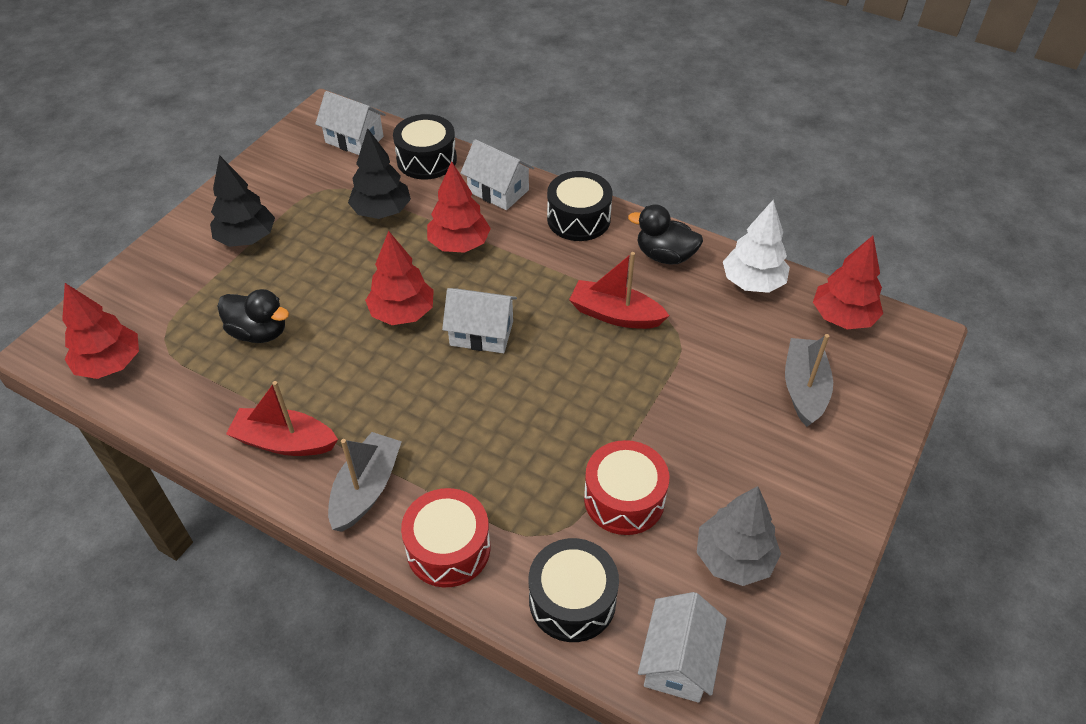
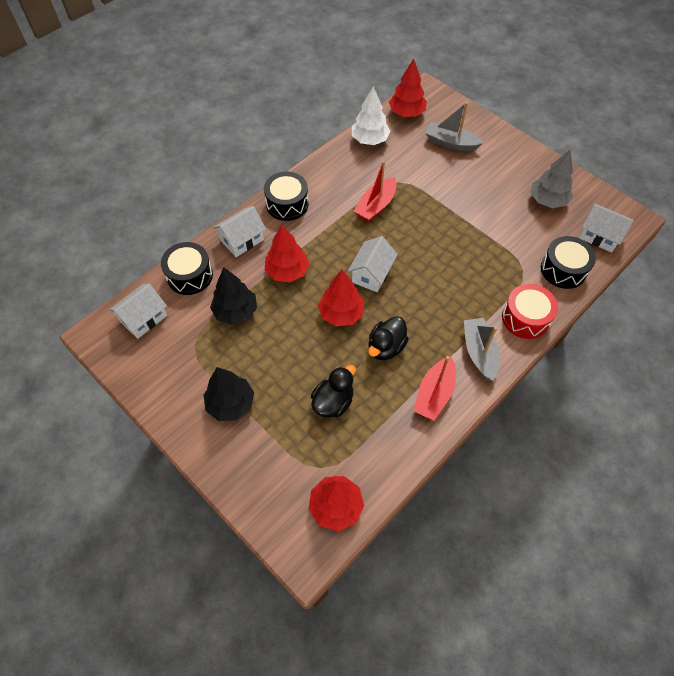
camera: 75 degrees left, 10 degrees up
(366, 489) = (479, 353): grey boat -> grey boat turned 45 degrees clockwise
(624, 499) = (506, 234): red drum -> none
(665, 256) = (335, 171): black duck -> black duck (386, 347)

